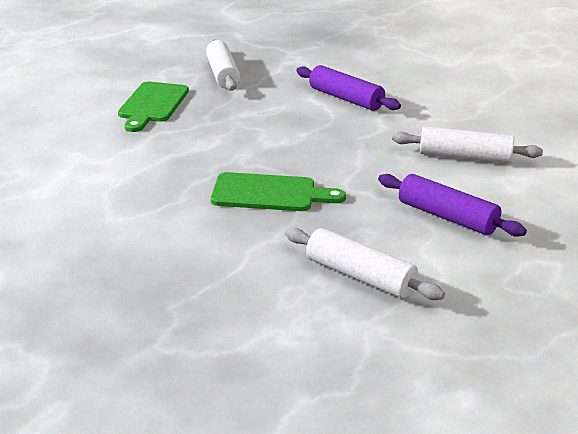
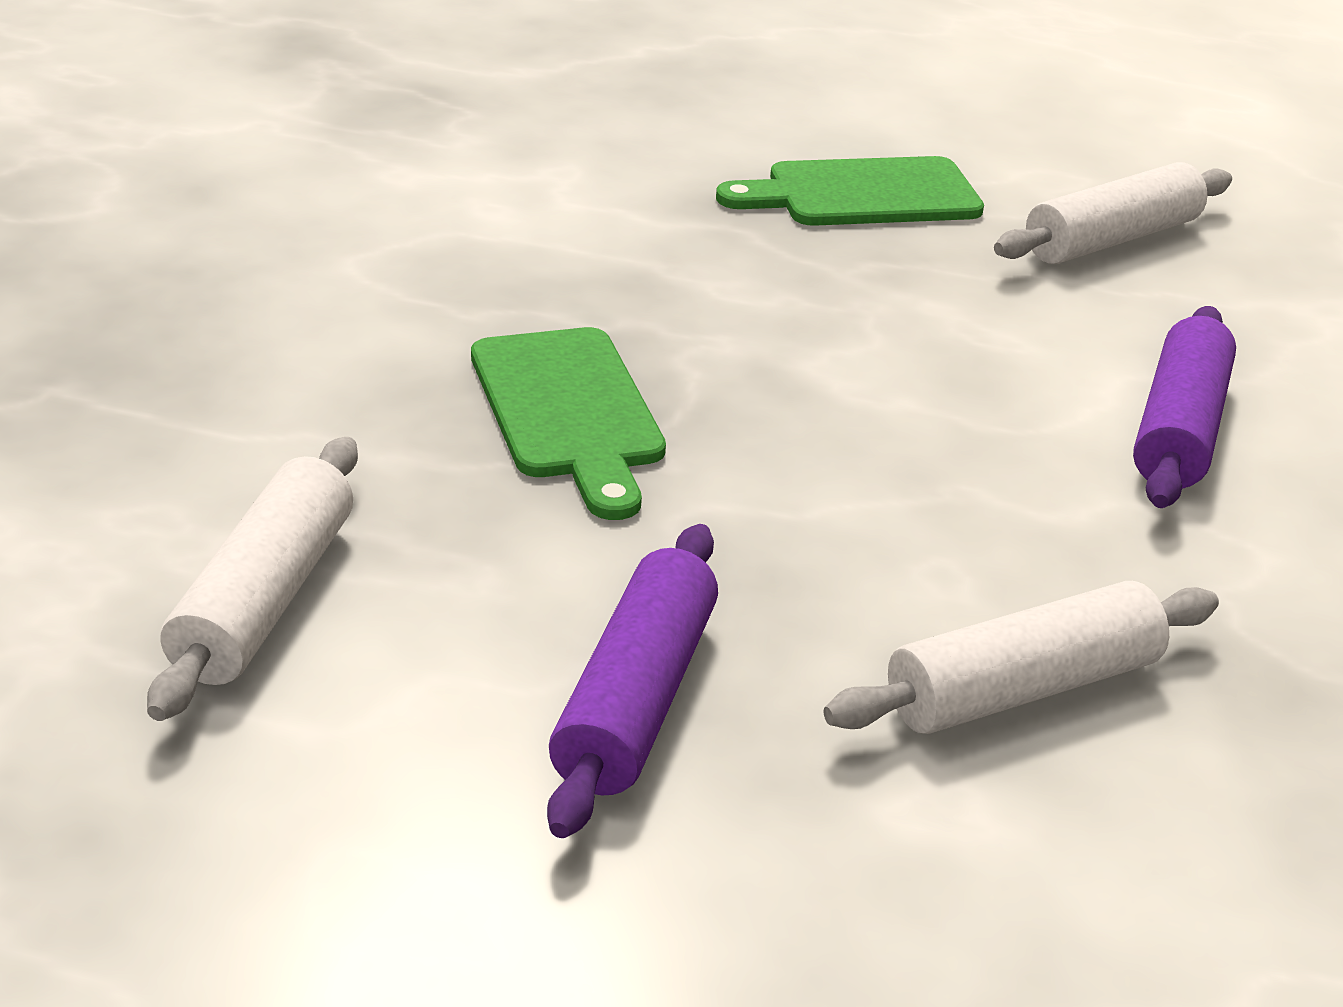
camera: 65 degrees right, 5 degrees up
(464, 157) = (1022, 688): white rolling pin -> white rolling pin turned 75 degrees clockwise

